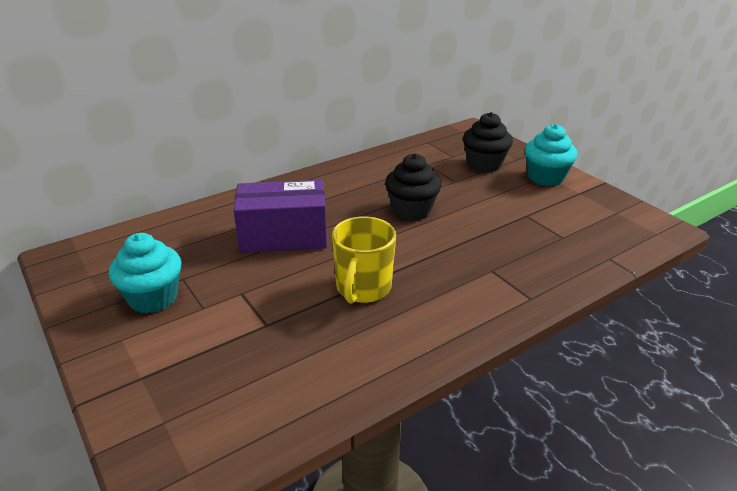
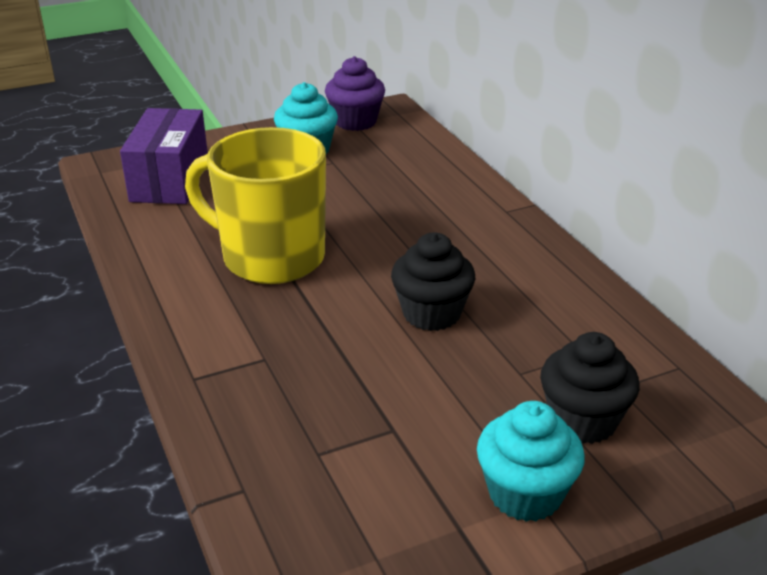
camera: 100 degrees right, 0 degrees up
(89, 275) = (355, 122): none -> purple cupcake
(283, 236) = (391, 215): purple box -> purple box (170, 179)
(363, 288) = (270, 257): yellow mug -> yellow mug, size x1.58

